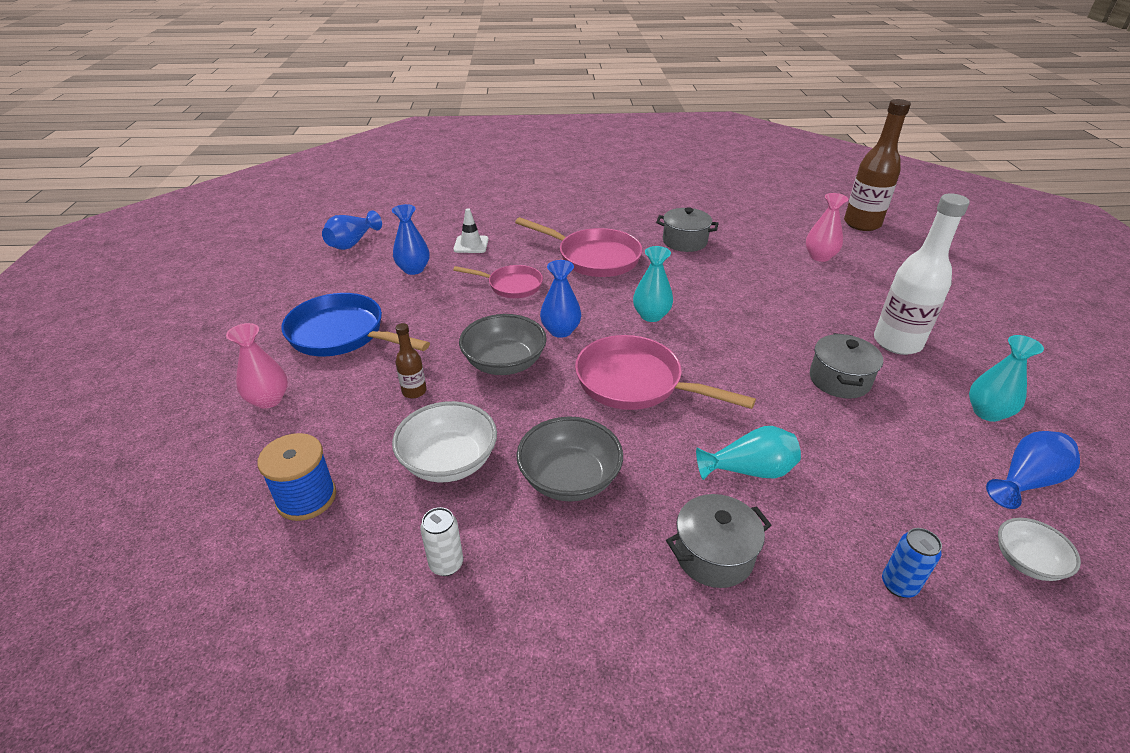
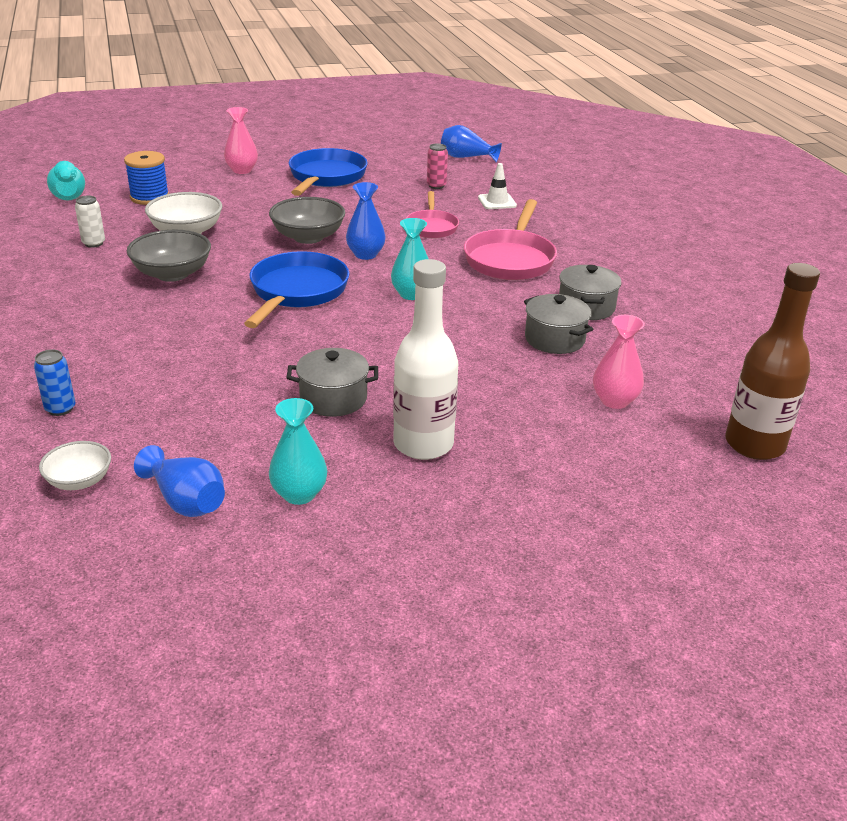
camera: 75 degrees right, 5 degrees down
(413, 269) = (436, 186): blue vase -> pink can
(414, 391) = (262, 211): brown bottle -> none
(635, 383) = (297, 292): pink pan -> blue pan
(713, 555) = (96, 331): grey pot -> grey pot (554, 339)
(749, 470) = (188, 345): turquoise vase -> turquoise vase (68, 194)

